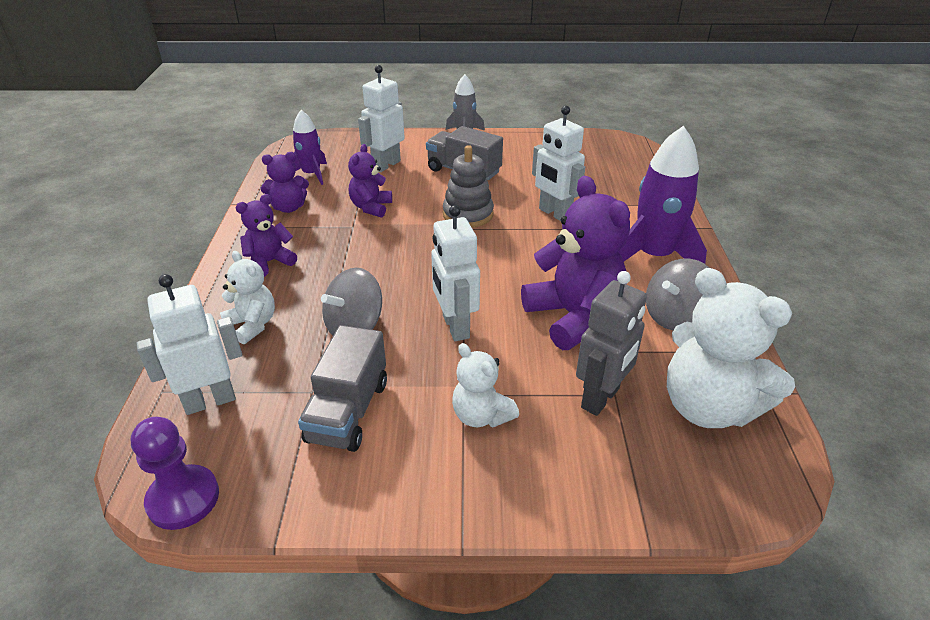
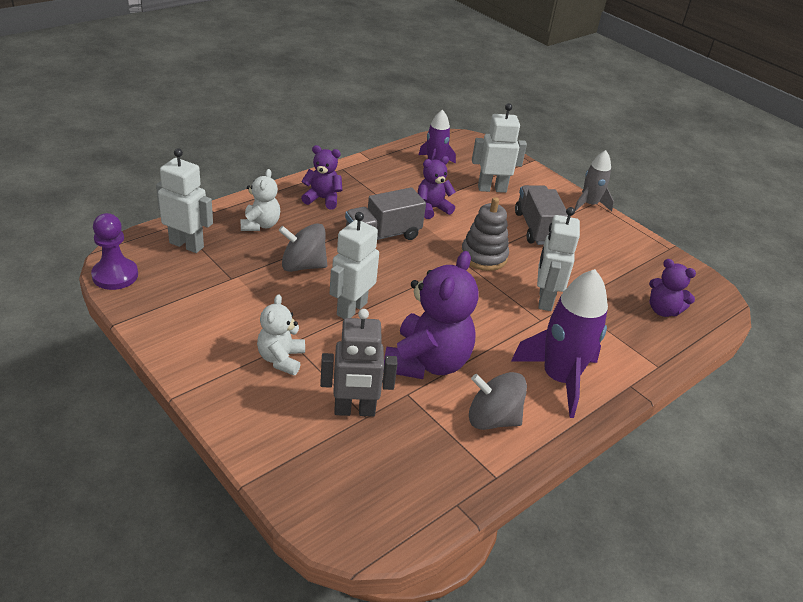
camera: 45 degrees right, 0 degrees up
(289, 208) = (385, 175): purple teddy bear -> purple teddy bear (663, 310)
(348, 411) = (229, 301): grey truck -> grey truck (383, 235)
(708, 407) = (404, 473): white teddy bear -> none

